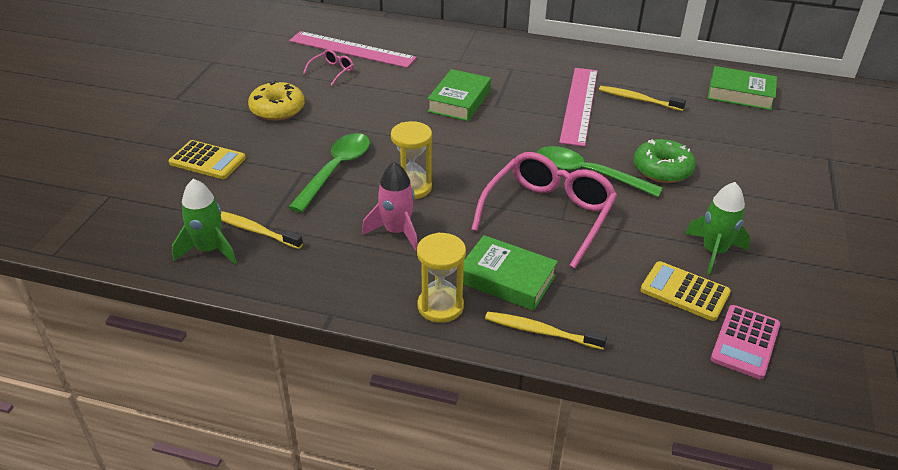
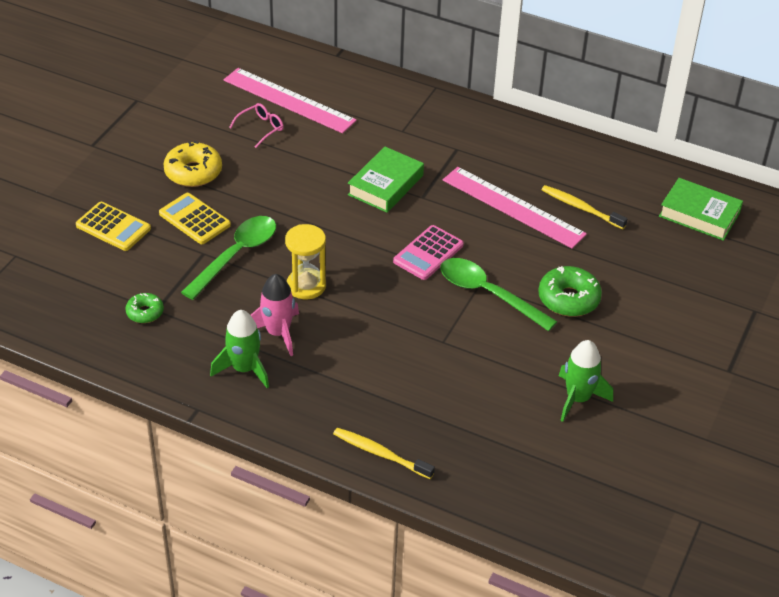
camera: 10 degrees right, 5 degrees up
(209, 250) = (100, 327): green rocket -> green rocket (244, 369)
(254, 230) = (145, 312): yellow toothbrush -> green donut
(440, 306) = (297, 415): yellow hourglass -> none
(507, 279) = (367, 397): green book -> none
(548, 215) = (430, 335): pink glasses -> none
(579, 105) = (513, 207): pink ruler -> pink ruler turned 75 degrees counterclockwise
(684, 292) = (530, 435): yellow calculator -> yellow calculator (194, 219)
(745, 342) = (564, 492): pink calculator -> pink calculator (428, 253)

